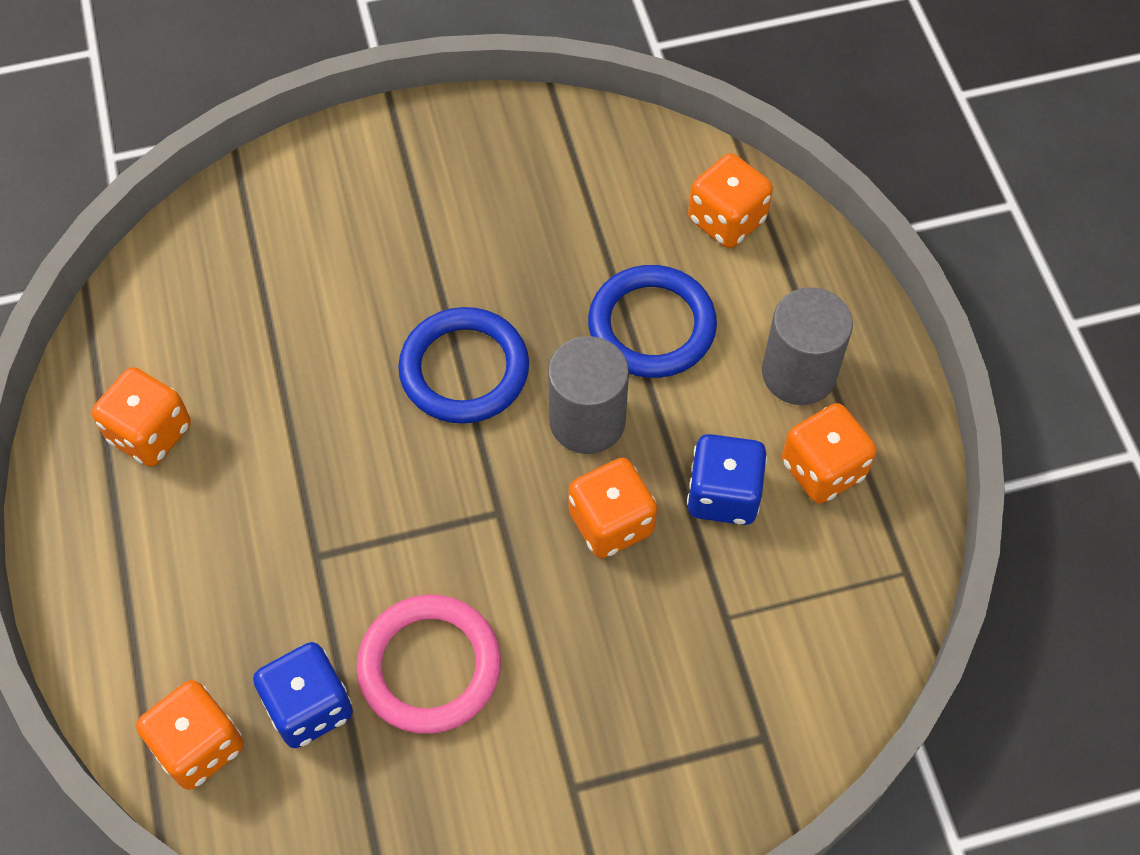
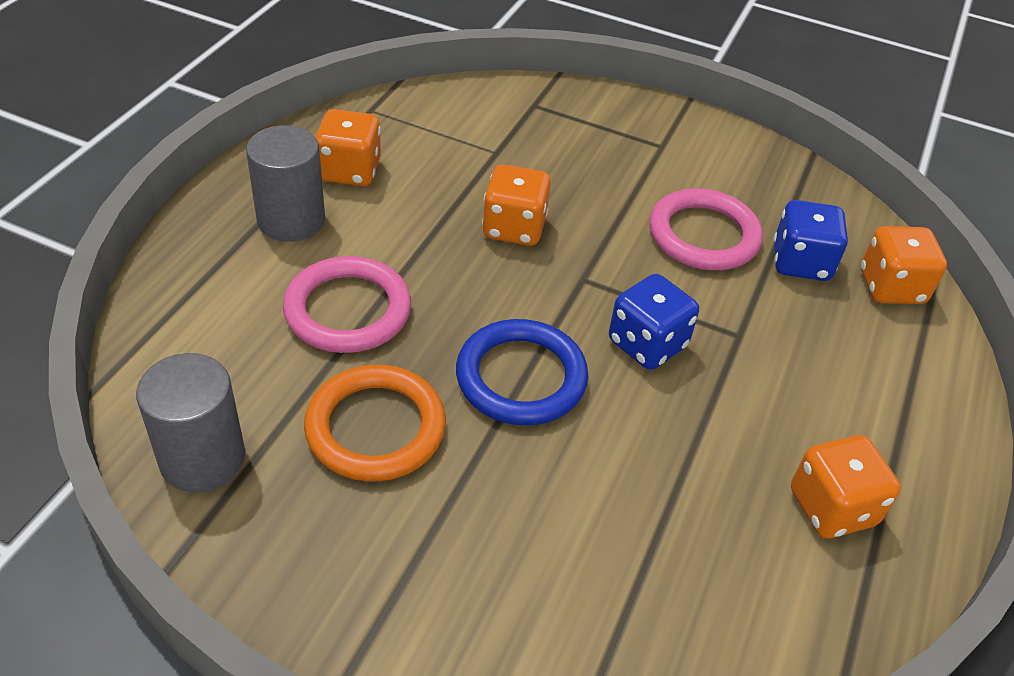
camera: 145 degrees left, 15 degrees down
(528, 253) = (375, 428): none -> orange ring
(587, 421) = (465, 287): grey cylinder -> grey cylinder (202, 458)
(651, 326) = (348, 310): blue ring -> pink ring
(723, 495) = (426, 197): blue dice -> blue dice (647, 344)
(726, 220) = (193, 338): orange dice -> none

